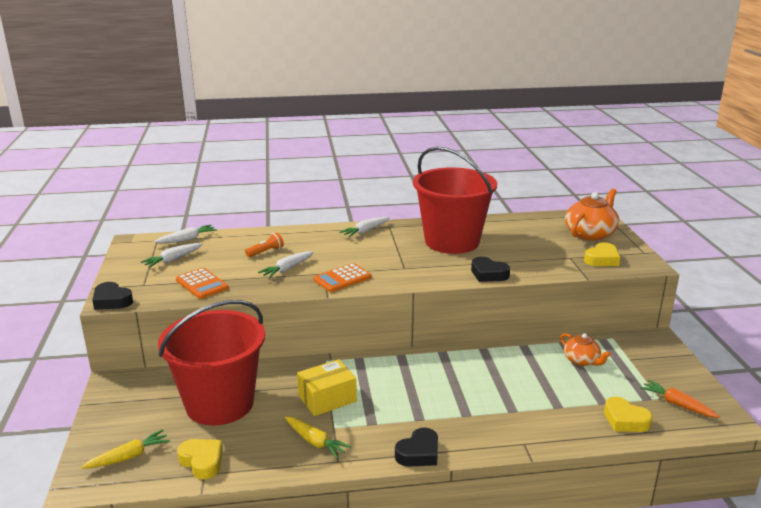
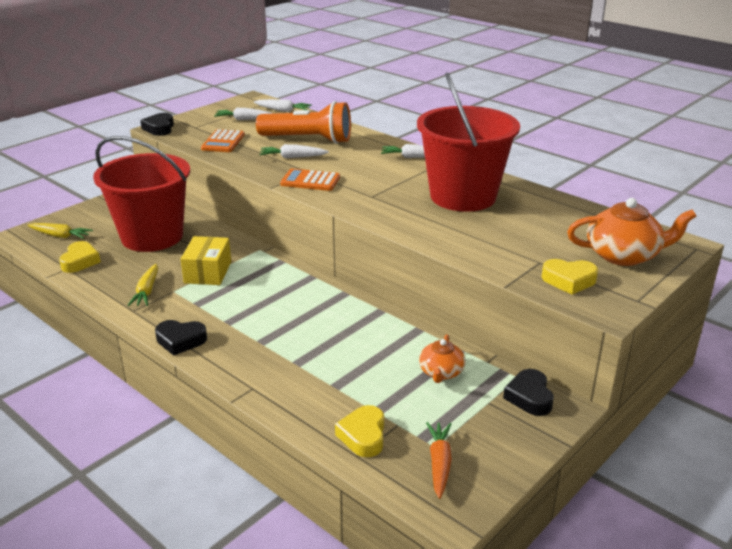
camera: 50 degrees right, 5 degrees up
(266, 252) = (308, 140): orange flashlight -> orange flashlight, size x2.38
(327, 398) = (208, 272): yellow box -> yellow box turned 75 degrees clockwise
(488, 274) = (424, 234): black heart -> black heart (529, 397)

